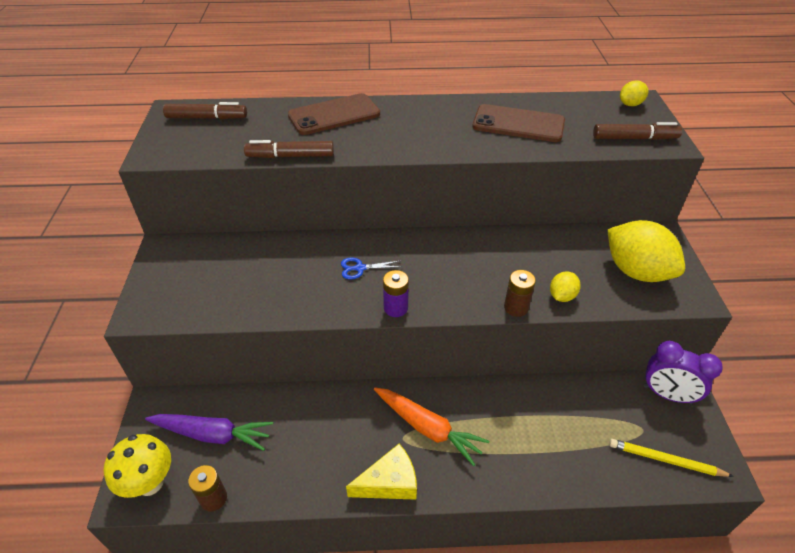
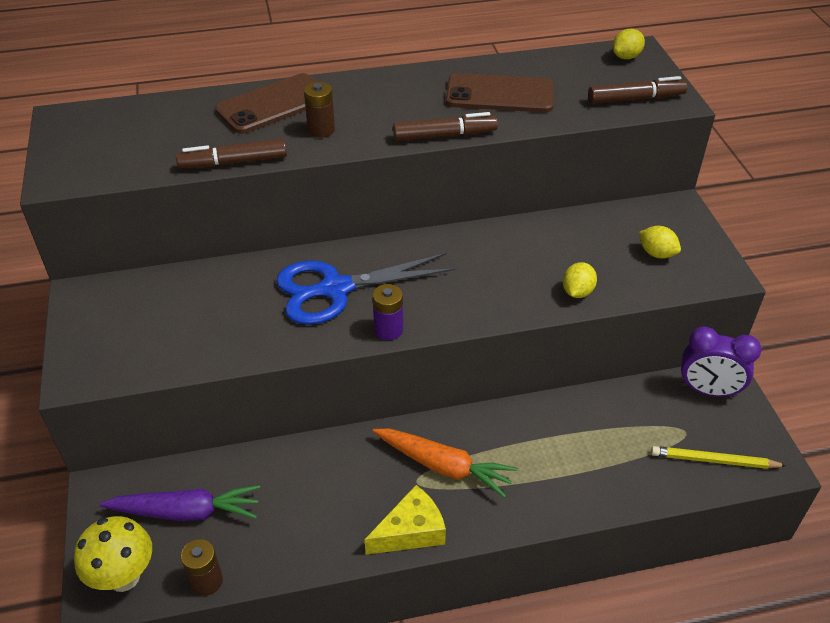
camera: 10 degrees left, 0 degrees up
(207, 118) = (112, 124): brown marker -> brown marker (445, 135)
(360, 268) = (335, 289): blue scissors -> blue scissors, size x2.40
(516, 307) = (527, 311): brown battery -> brown battery (321, 130)
(636, 271) = (656, 253): yellow lemon -> yellow lemon, size x0.48

